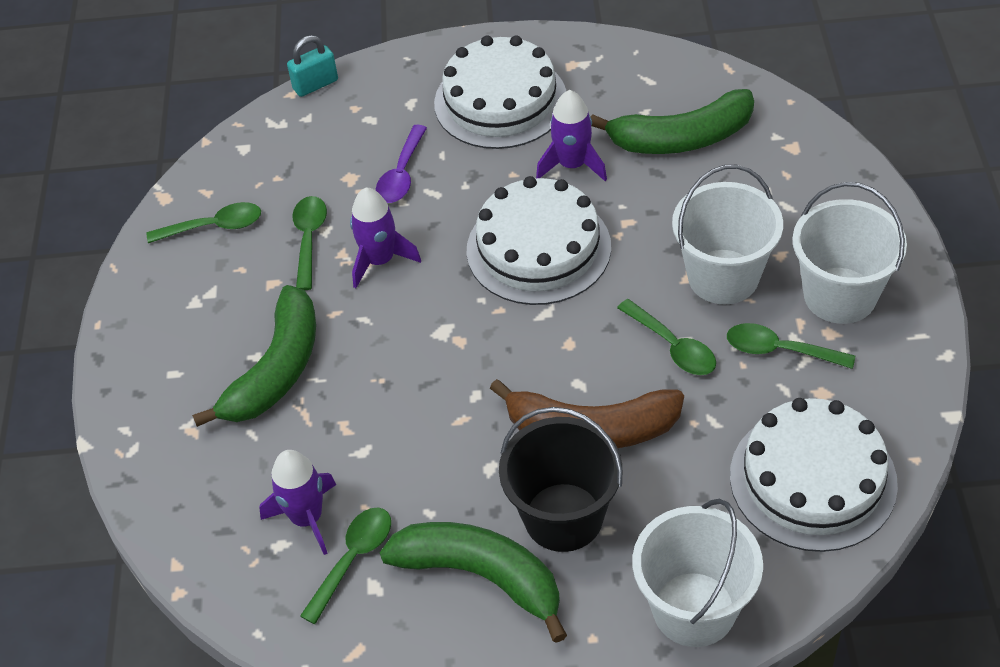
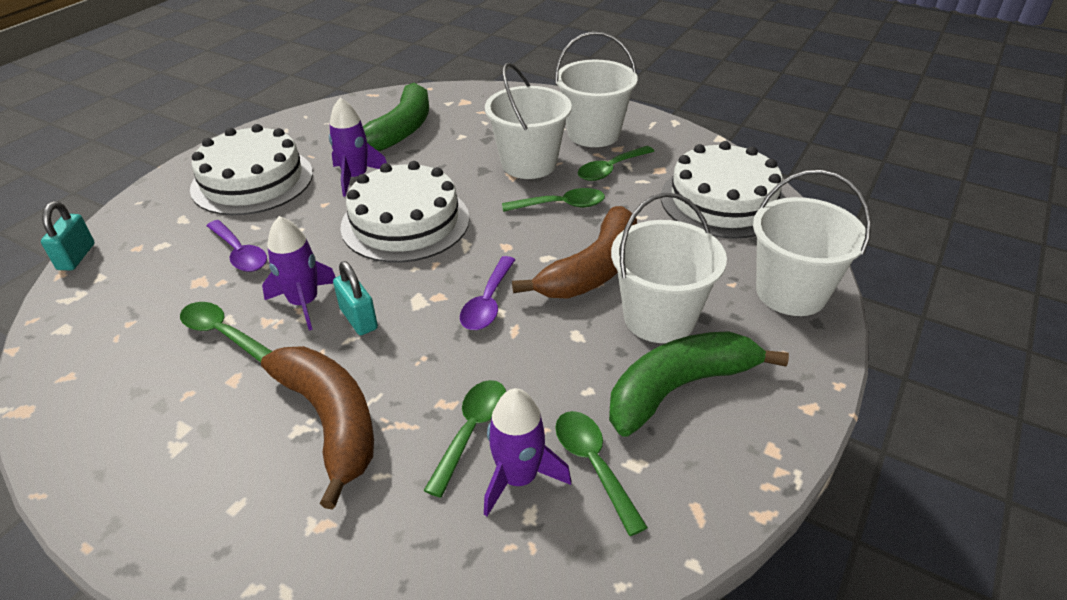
camera: 60 degrees left, 10 degrees down
(214, 227) = (113, 389): green spoon -> green spoon (471, 431)
(276, 370) = (330, 421): green banana -> brown banana
(390, 308) = (358, 319): none -> turquoise padlock
(480, 380) = (488, 303): none -> purple spoon
(563, 517) = (659, 318): black bucket -> white bucket

